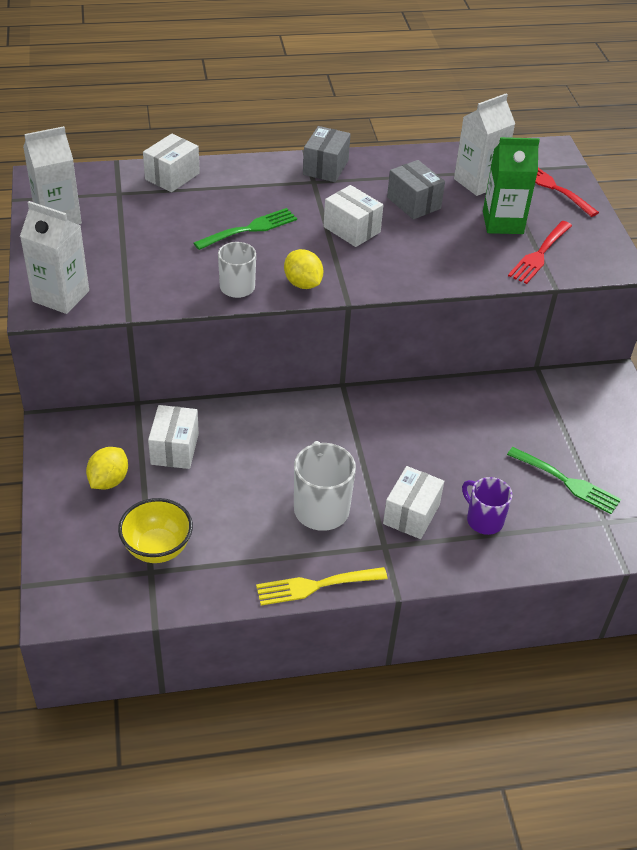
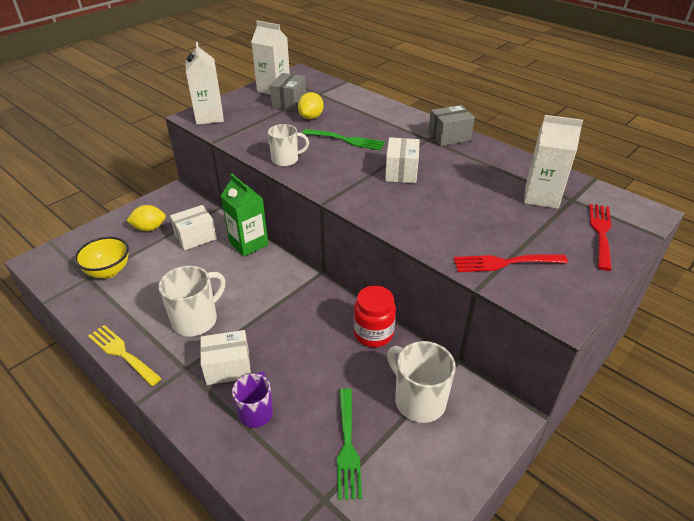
camera: 55 degrees right, 5 degrees down
(172, 176) = (357, 99): white box -> none
(303, 284) = (319, 179): yellow lemon -> yellow lemon (311, 117)
(413, 203) = (469, 182): grey box -> grey box (289, 102)
(460, 398) = (373, 333): none -> red jar
(502, 222) = (513, 228): green carton -> green carton (248, 243)
(557, 415) = (418, 400): none -> white mug

